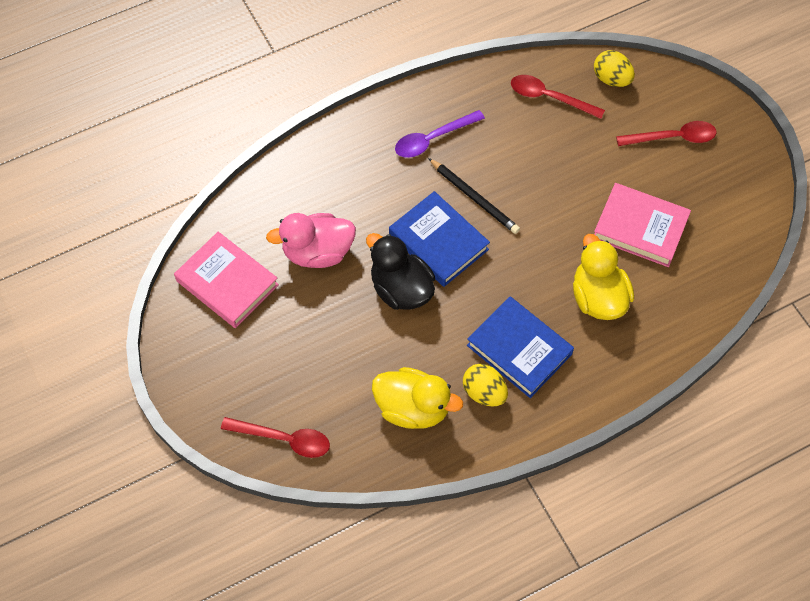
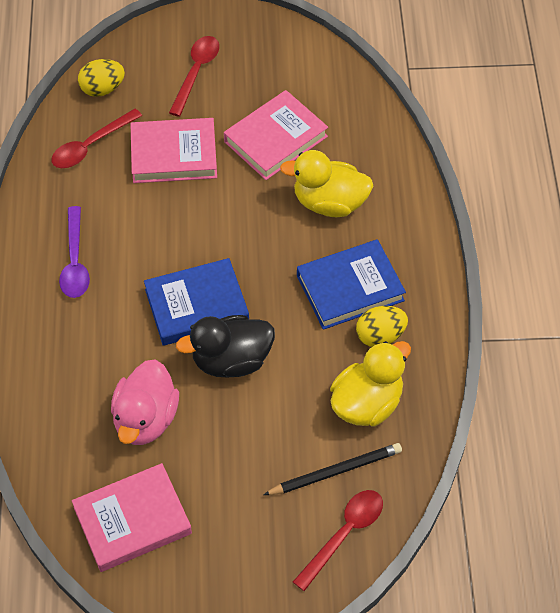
camera: 65 degrees left, 5 degrees down
(474, 197) = (164, 254): black pencil -> black pencil (335, 471)
(576, 160) = (174, 155): none -> pink book

